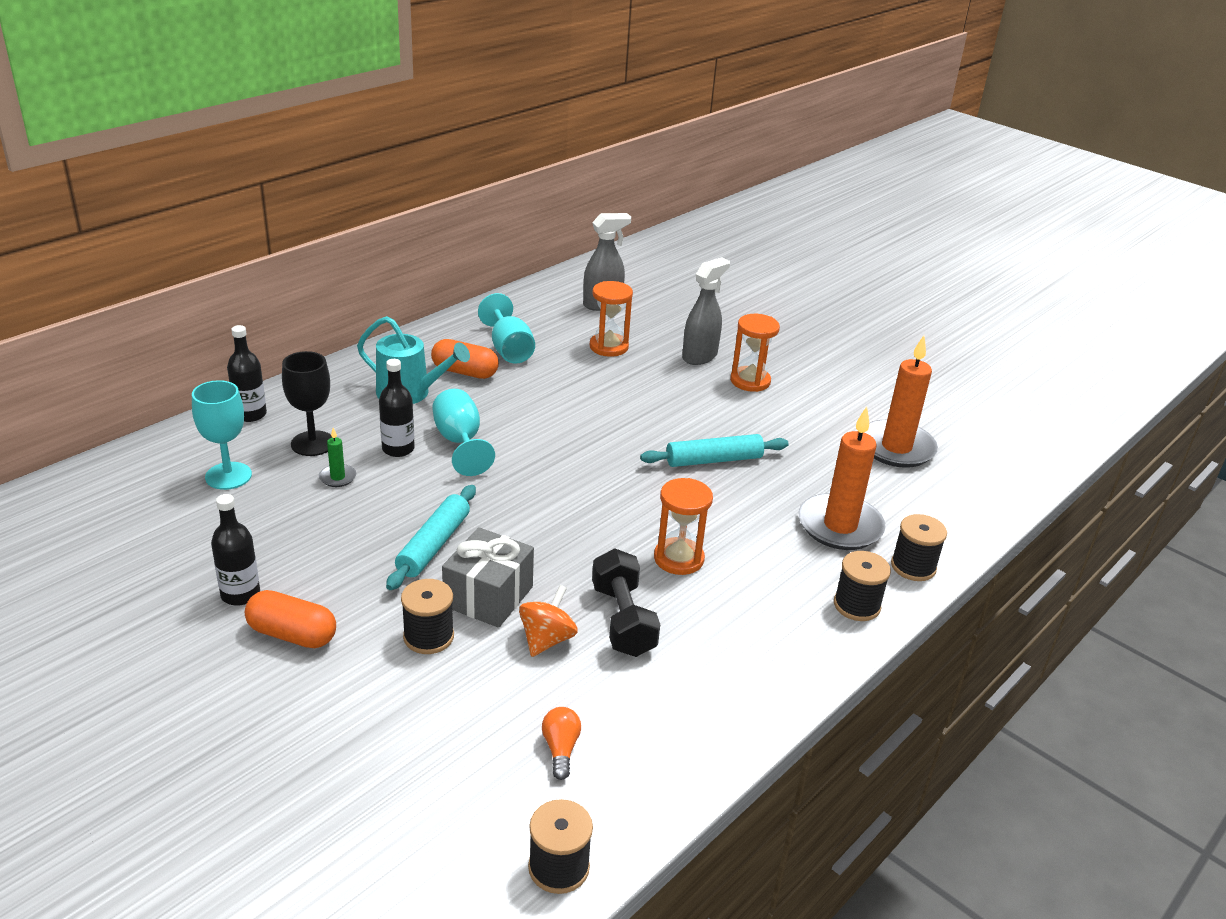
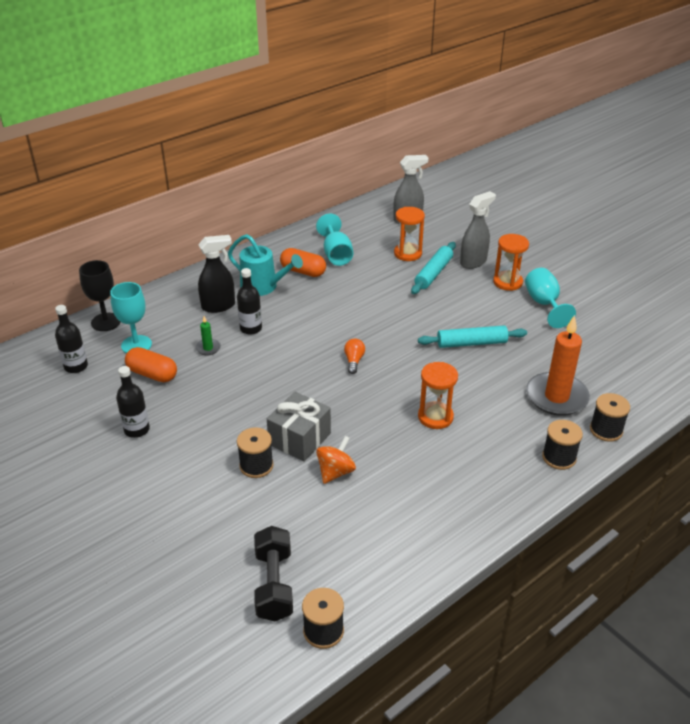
camera: 10 degrees right, 5 degrees up
(250, 414) = (155, 300): black bottle -> black bottle (76, 366)
(292, 634) = (167, 459): orange capsule -> orange capsule (152, 374)
(312, 443) = (194, 323): black goblet -> black goblet (106, 322)
(347, 420) = (218, 306): none -> black spray bottle
(433, 545) = (267, 400): turquoise rolling pin -> turquoise rolling pin (433, 273)
(460, 442) = (293, 324): turquoise goblet -> turquoise goblet (544, 304)
(560, 749) = (335, 550): orange light bulb -> orange light bulb (354, 361)
(623, 620) = (390, 460): black dumbbell -> black dumbbell (274, 584)
(896, 448) = (609, 337): orange candle -> none

